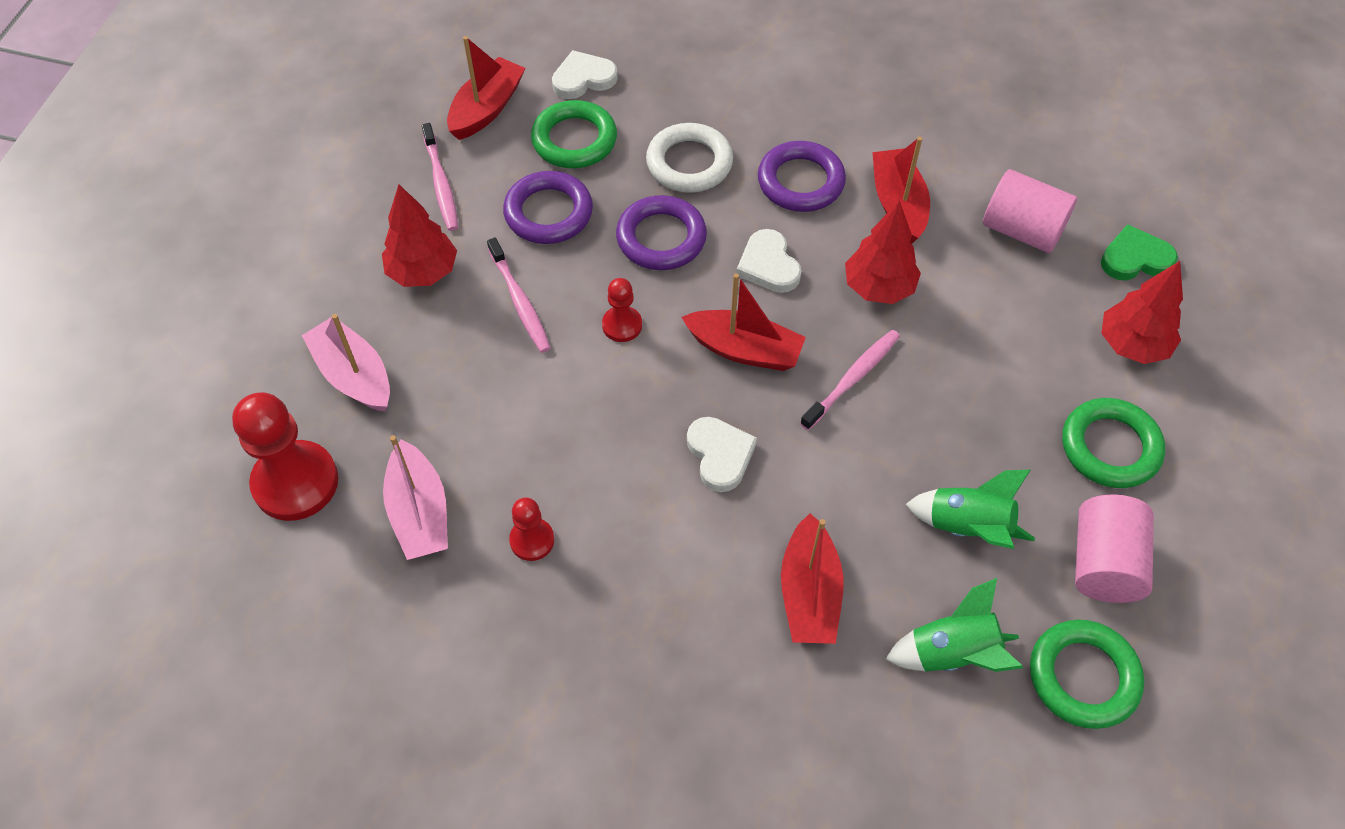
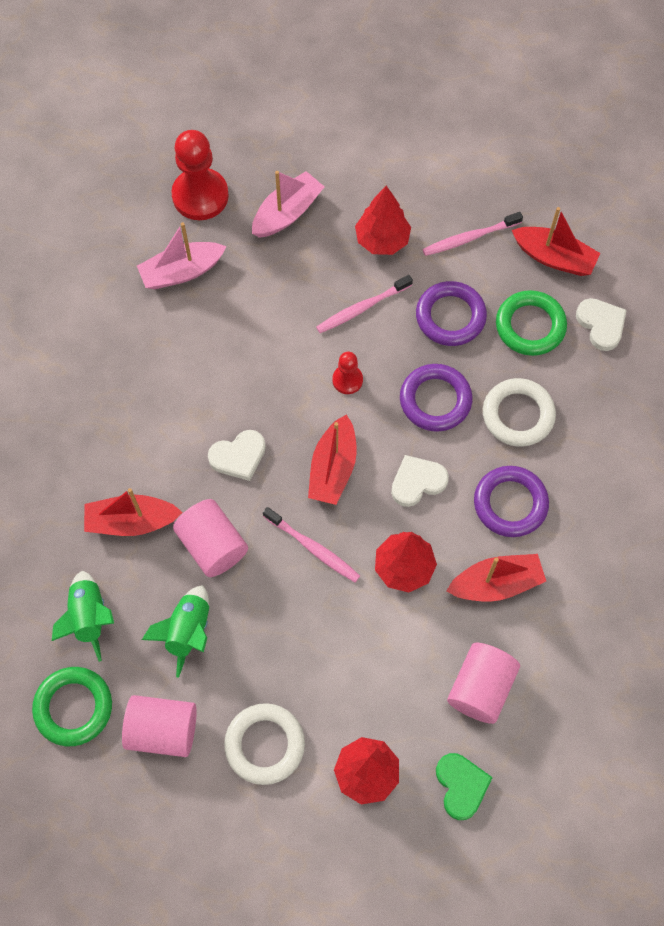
camera: 85 degrees right, 10 degrees up
(532, 540) = (164, 342): red pawn -> none
(847, 493) = (212, 545): none -> pink cylinder
(1110, 447) = (265, 745): green ring -> white ring

